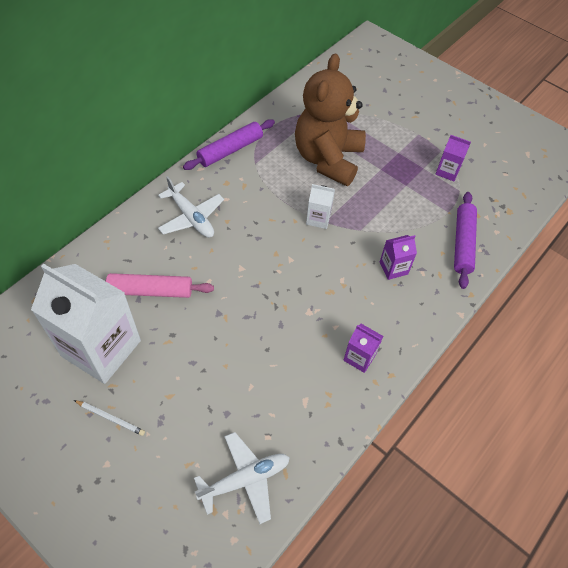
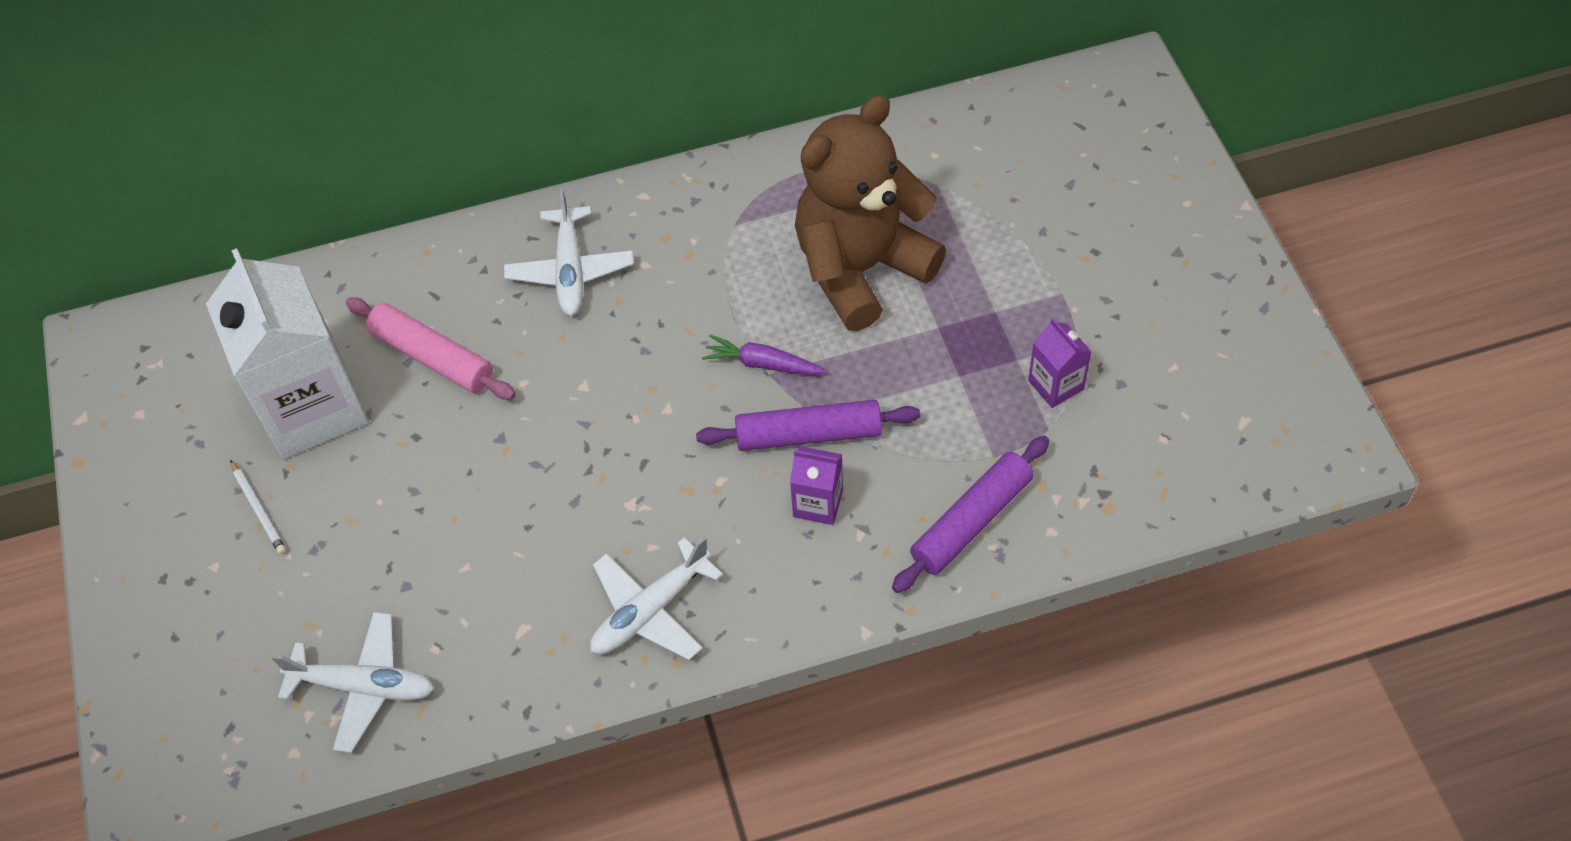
camera: 40 degrees right, 0 degrees up
(230, 150) = (712, 184): purple rolling pin -> purple rolling pin (808, 435)
(318, 218) = (763, 364): white carton -> purple carrot
(359, 357) = (650, 611): purple carton -> white plane

